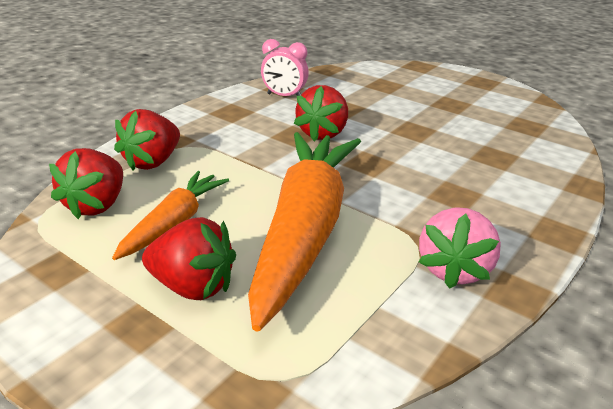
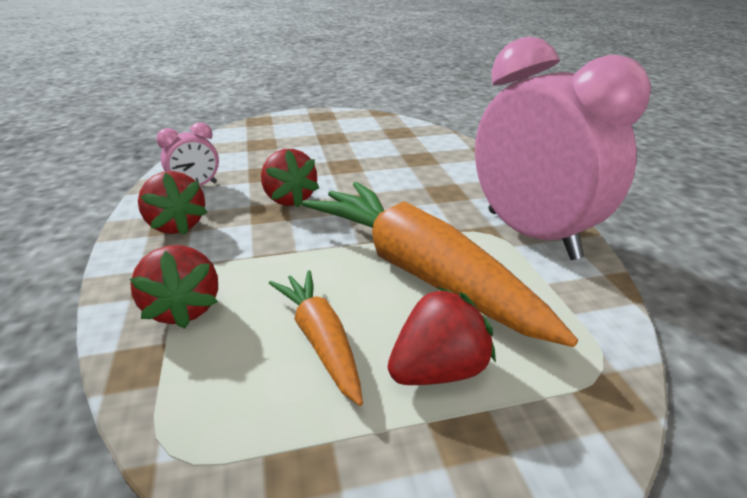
camera: 50 degrees left, 0 degrees up
(97, 205) = (210, 386): red strawberry -> red strawberry (177, 225)
(454, 269) = (531, 234): pink strawberry -> pink clock

